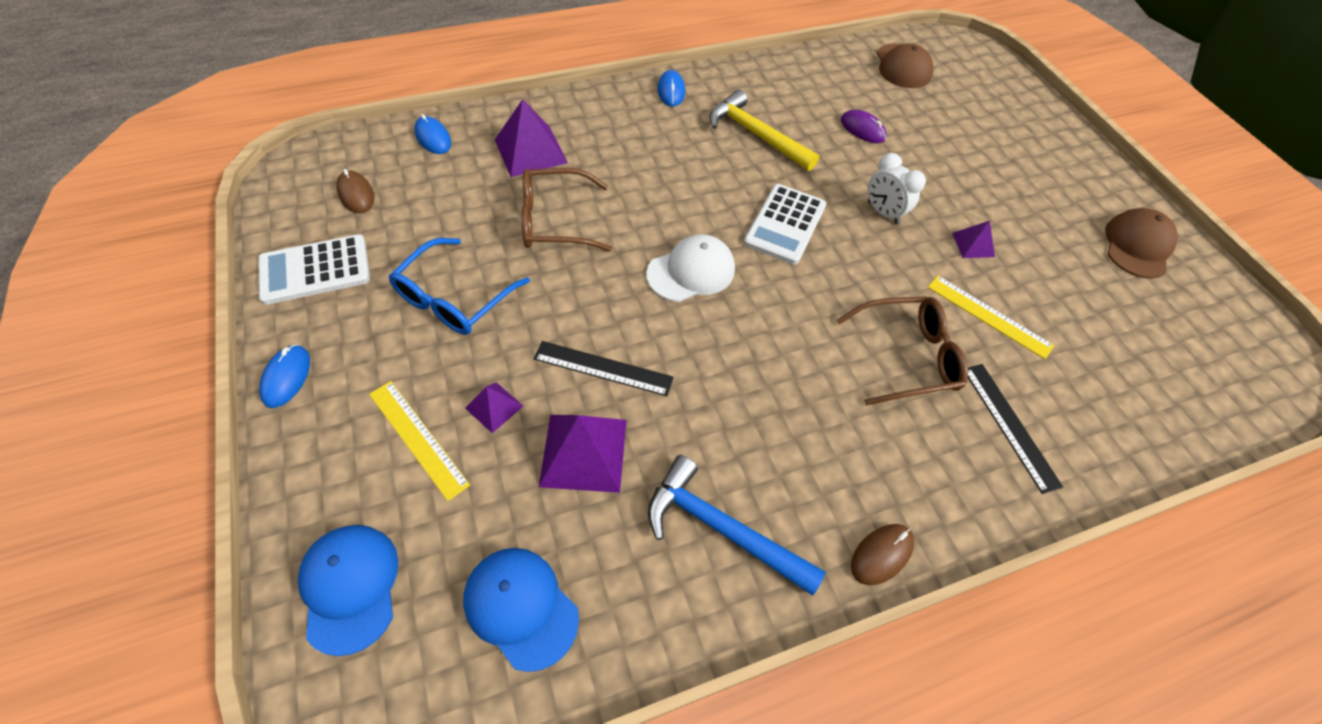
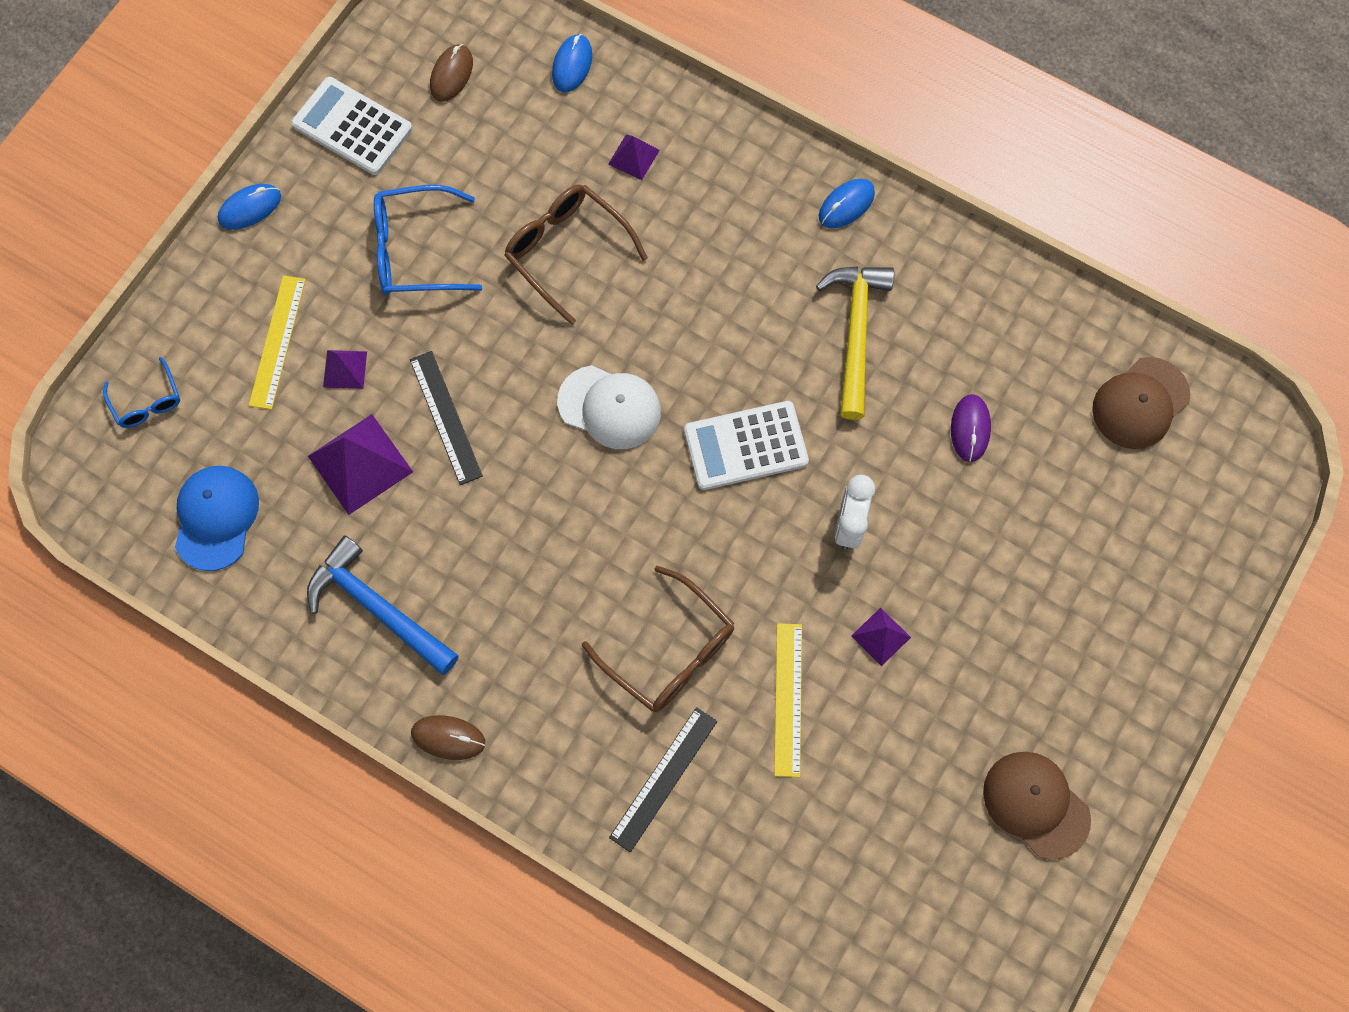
camera: 55 degrees right, 15 degrees up
(350, 587) = (147, 401): blue cap -> blue glasses
(530, 151) = (634, 157): purple pyramid -> purple pyramid, size x0.54
(721, 528) = (378, 607): blue hammer -> blue hammer turned 45 degrees counterclockwise
(1137, 246) = (1036, 804): brown cap -> brown cap turned 120 degrees counterclockwise

